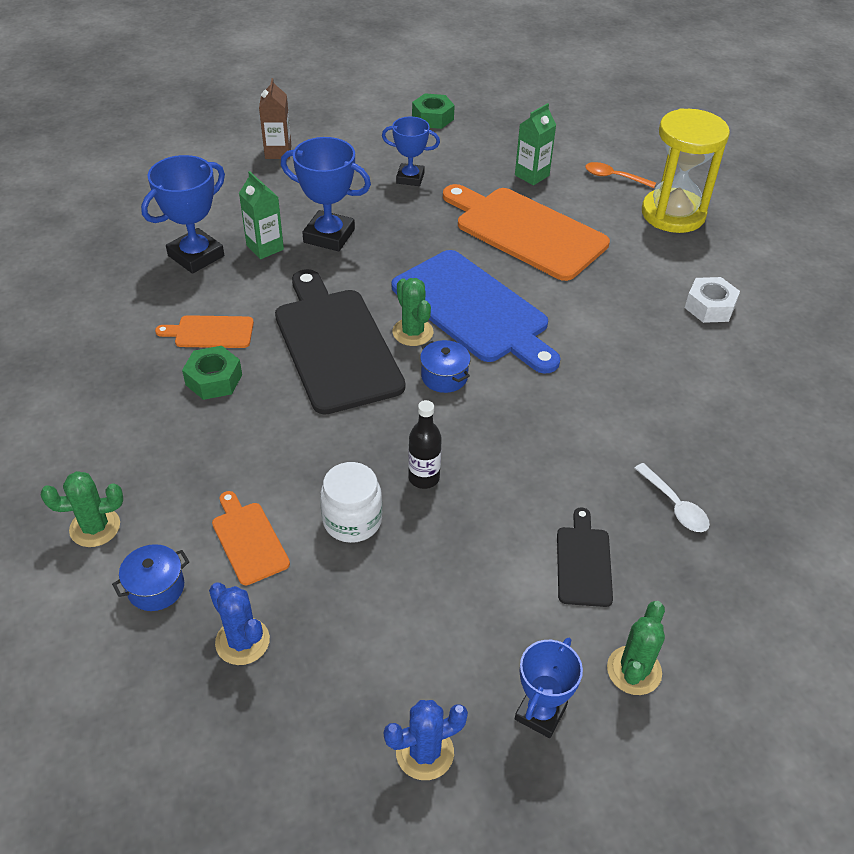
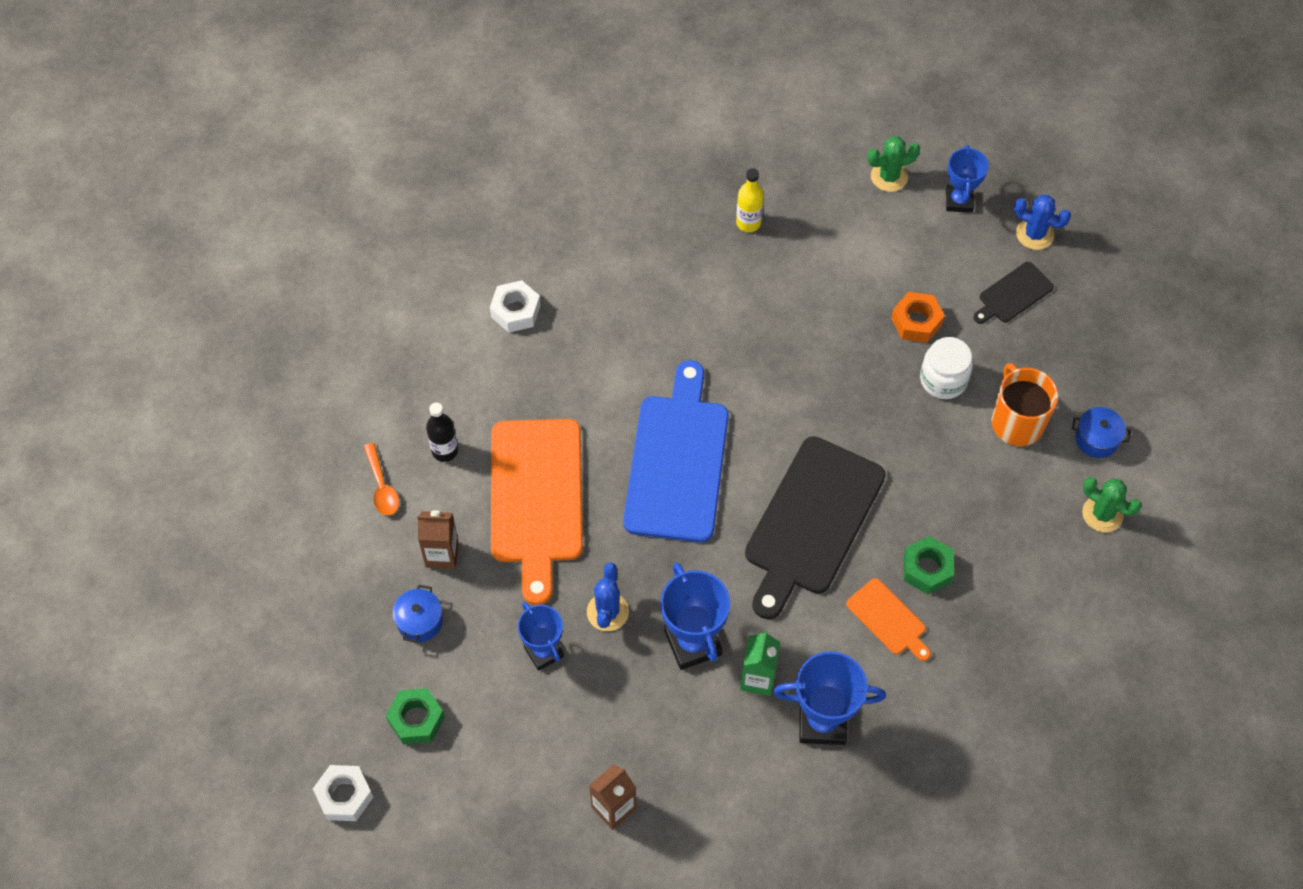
camera: 130 degrees left, 15 degrees up
(242, 641) = (1074, 365): blue cactus -> blue cactus (607, 612)
(248, 540) = (1016, 422): orange cutting board -> orange mug
(412, 332) = (745, 482): green cactus -> none
(421, 79) = (344, 796): none -> white nut
(424, 478) = (870, 368): black bottle -> black bottle (445, 450)
(433, 549) = (916, 322): none -> orange nut
(444, 377) = (769, 426): blue pot -> blue pot (420, 621)
(532, 175) = (442, 554): green carton -> brown carton
(540, 713) = (959, 201): blue trophy -> blue trophy turned 75 degrees counterclockwise
(583, 562) = (843, 242): black cutting board -> black cutting board (1013, 294)
(673, 214) = (402, 406): yellow hourglass -> none
(675, 505) = (748, 223): white spoon -> yellow bottle

